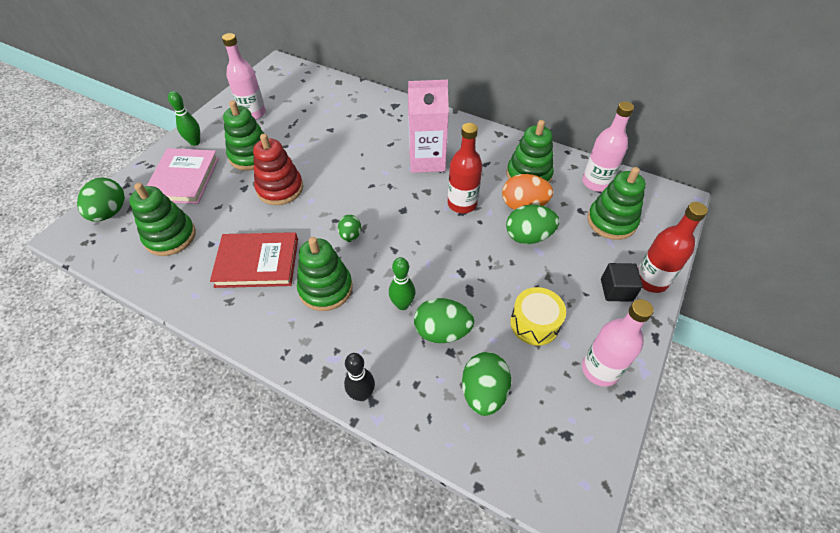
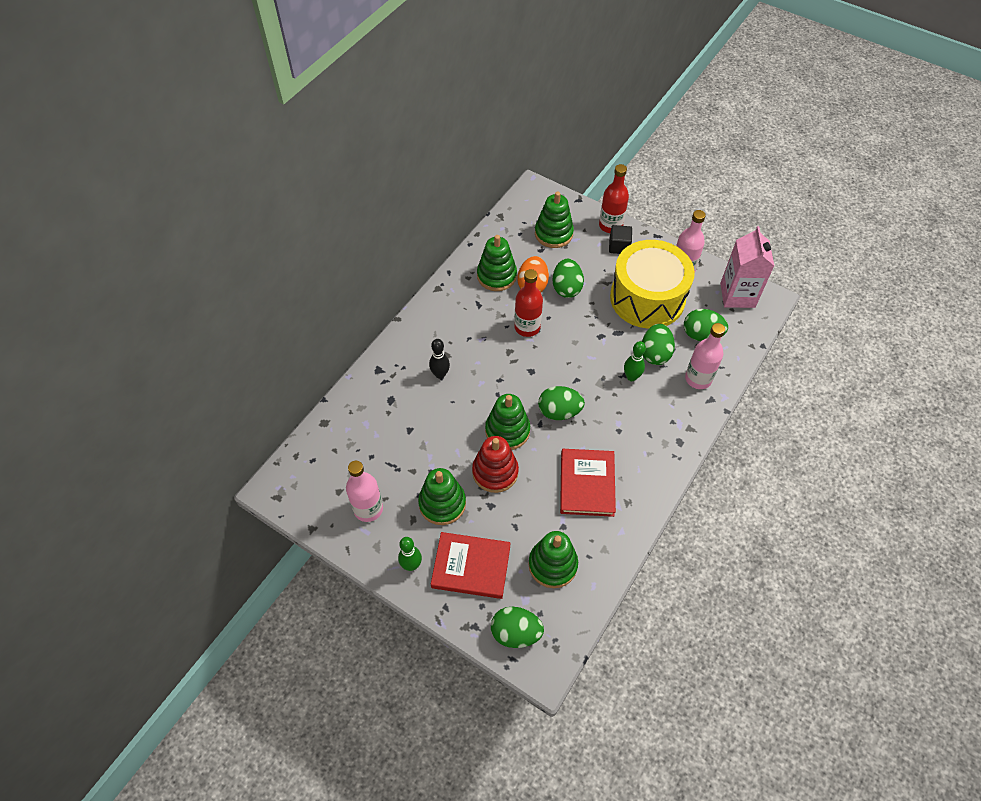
camera: 85 degrees left, 5 degrees up
(184, 179) = (471, 566): pink book -> red book
(325, 288) = (615, 430): green stacking toy -> green stacking toy (507, 431)
(350, 235) = (559, 411): green egg -> green egg, size x1.67
(362, 394) = (707, 405): black bowling pin -> black bowling pin (440, 374)
(426, 160) = (468, 348): pink carton -> pink carton (737, 295)
(534, 323) = (647, 298): yellow drum -> yellow drum, size x2.13
(596, 183) = (510, 233): pink bottle -> pink bottle (698, 379)

